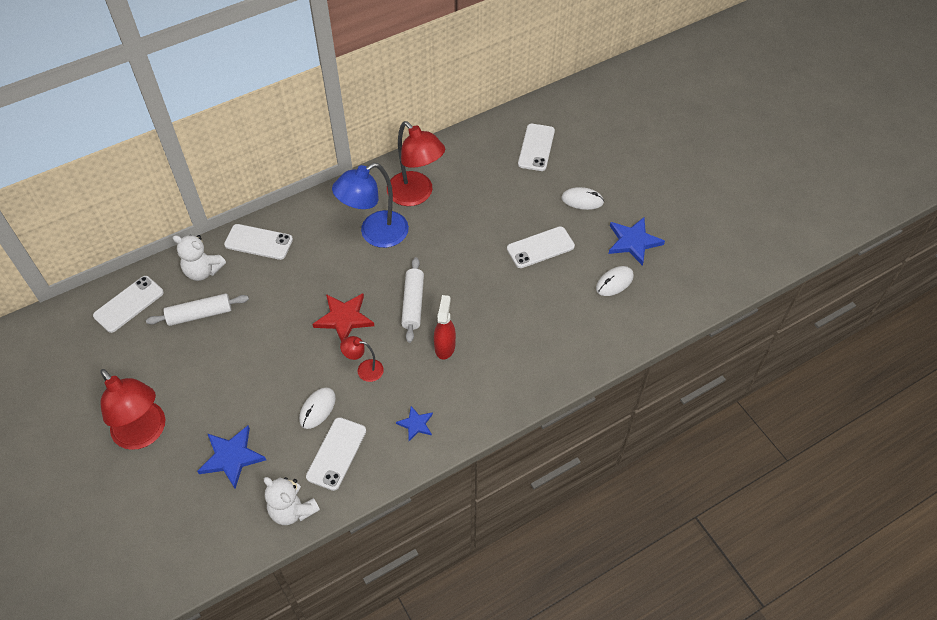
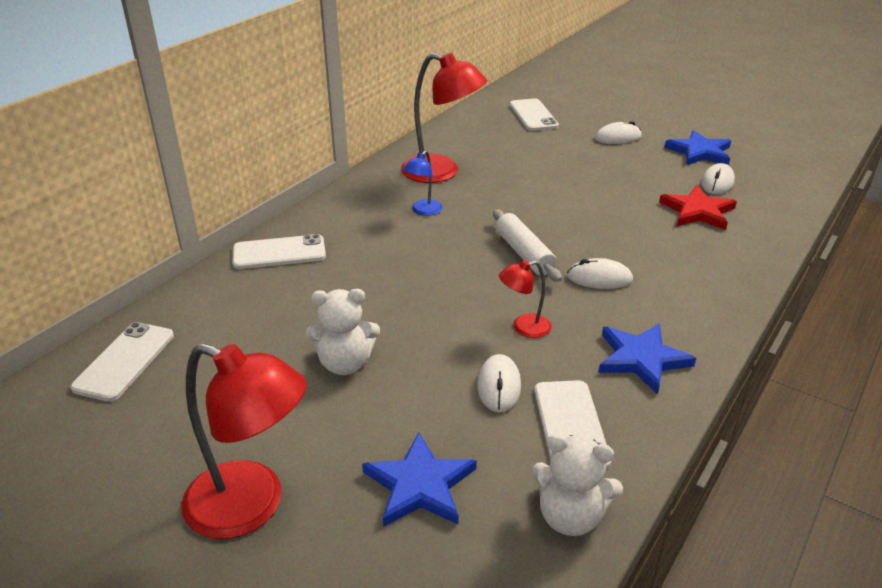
camera: 25 degrees left, 20 degrees down
(200, 314) = (246, 341): white rolling pin -> none
(203, 271) = (220, 298): white teddy bear -> white teddy bear (345, 363)
(344, 318) = (452, 289): red star -> red star (698, 211)
(375, 234) = (423, 211): blue lamp -> blue lamp, size x0.50
(416, 424) = (641, 359): blue star -> blue star, size x1.71
(445, 346) = (599, 278): red spray bottle -> white mouse
(540, 247) = (615, 177): white phone -> none

